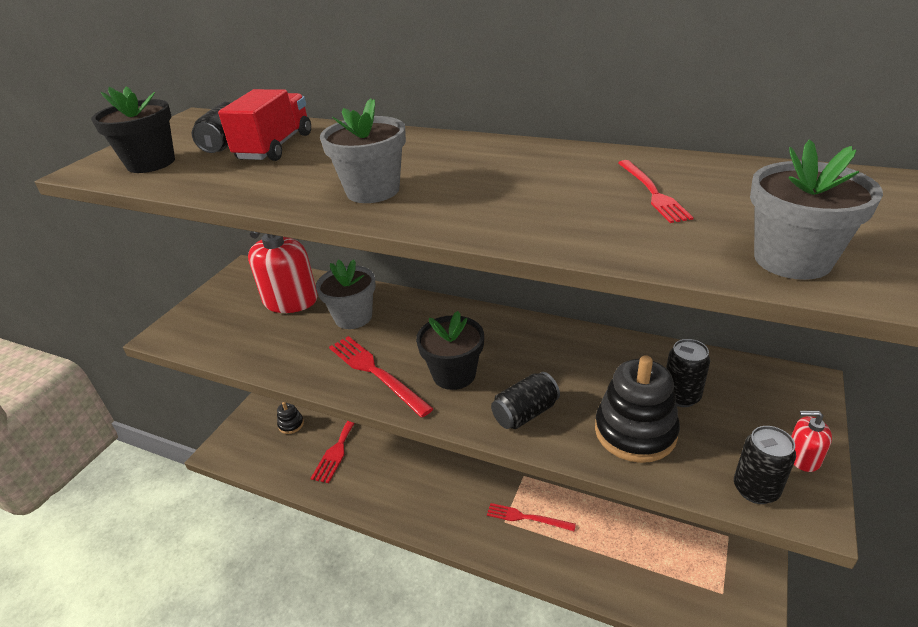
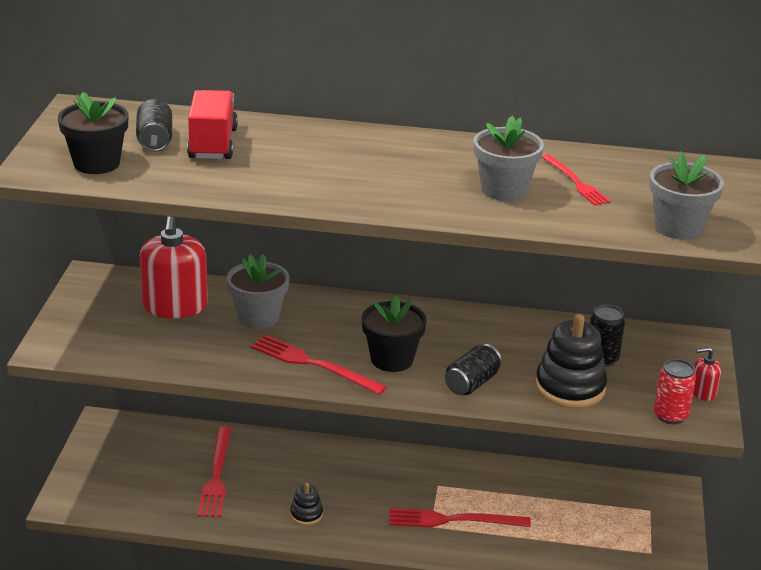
camera: 20 degrees left, 5 degrees down
(291, 424) = (142, 467): black stacking toy -> black stacking toy (306, 514)
(373, 191) = (348, 186): grey flower pot -> grey flower pot (504, 190)
(526, 518) = (453, 520): red fork -> red fork, size x1.51
(755, 489) = (670, 416): black can -> red can

